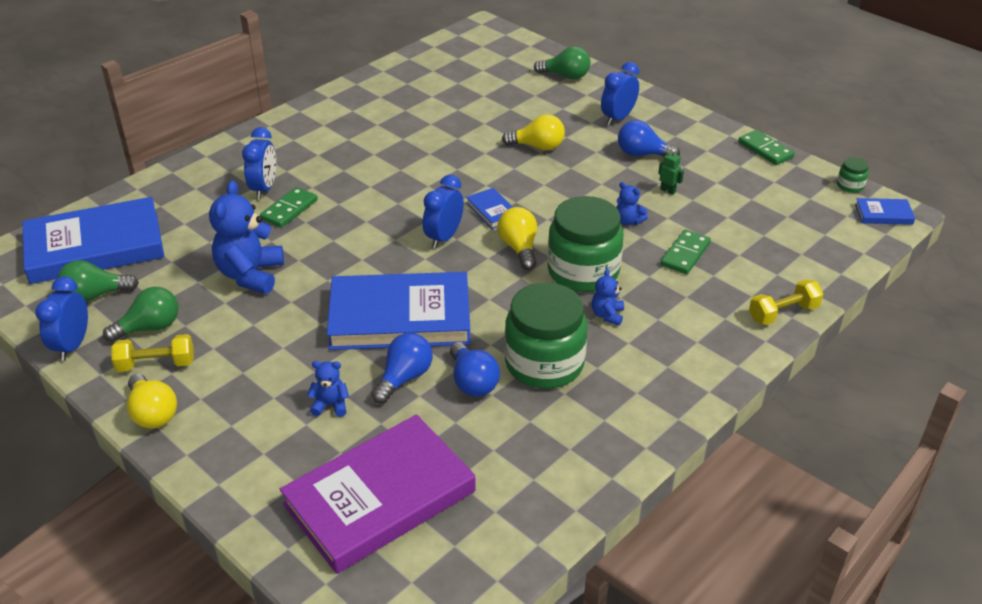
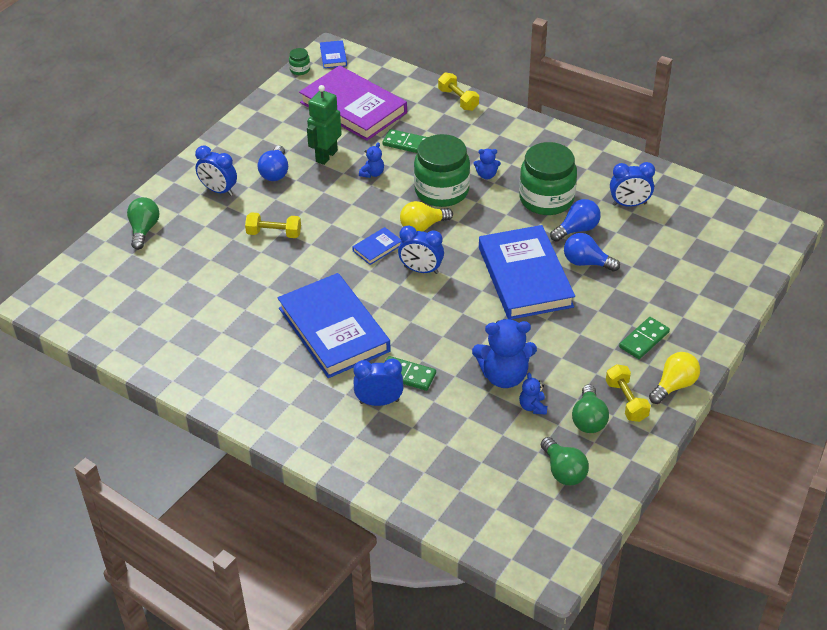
camera: 100 degrees left, 5 degrees up
(72, 345) = (627, 462): blue clock -> blue clock (629, 204)
(95, 246) = (499, 498): blue book -> blue book (333, 329)
(150, 328) = (588, 419): green light bulb -> green light bulb turned 135 degrees counterclockwise
(330, 405) = (626, 294): blue teddy bear -> blue teddy bear (533, 407)
(379, 497) = (692, 254): purple book -> purple book (353, 107)
(538, 146) = (274, 233): yellow light bulb -> yellow dumbbell
(668, 190) = (326, 156): green robot -> green robot, size x2.17
(765, 150) = (257, 109): green domino -> green domino (644, 340)

